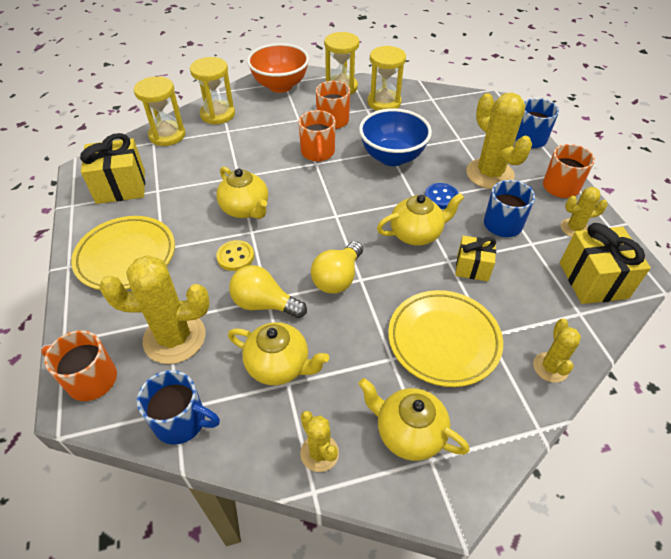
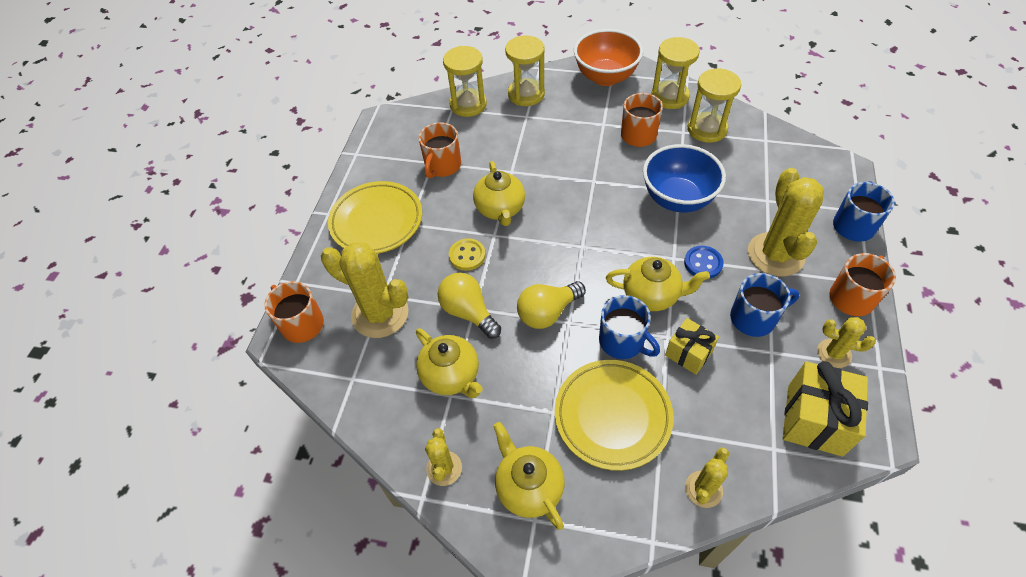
camera: 30 degrees right, 5 degrees up
(121, 187) = (403, 148): yellow gift -> none
(181, 421) = (351, 390): blue mug -> blue mug (622, 341)
(318, 153) = (602, 169): orange mug -> orange mug (442, 166)

